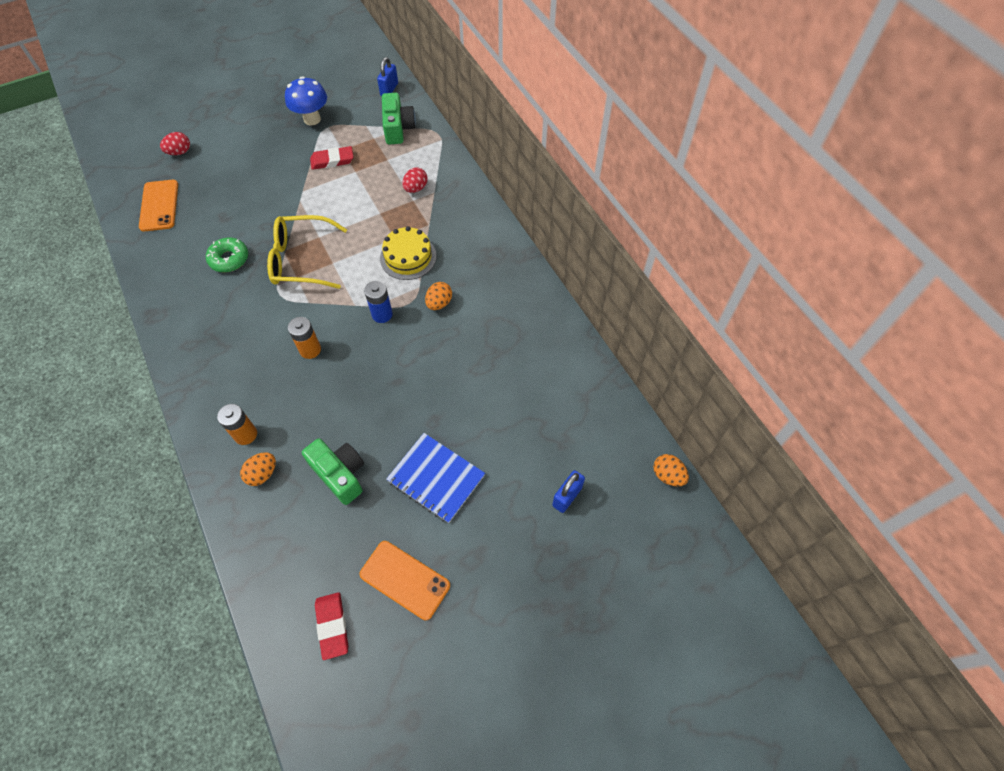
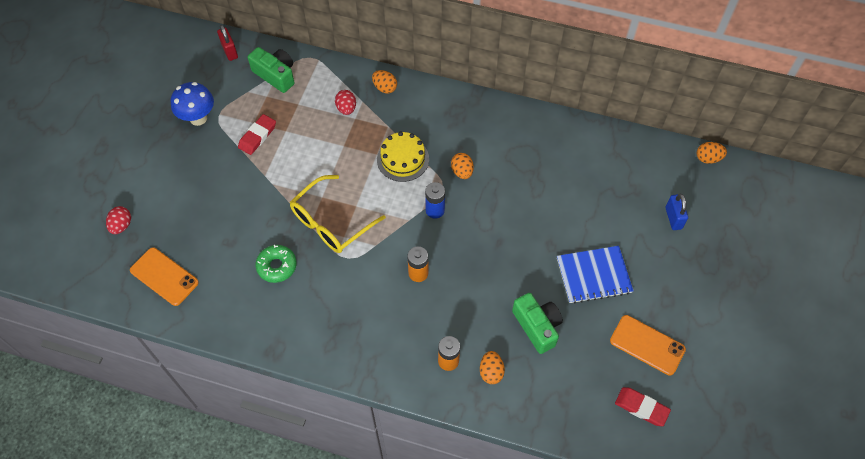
camera: 45 degrees left, 0 degrees up
(340, 474) = (537, 326): green camera -> green camera turned 60 degrees clockwise
(389, 90) = (230, 51): blue padlock -> red padlock
(405, 579) = (647, 345): orange phone -> orange phone turned 45 degrees clockwise
(462, 195) = (385, 88): none -> orange egg

